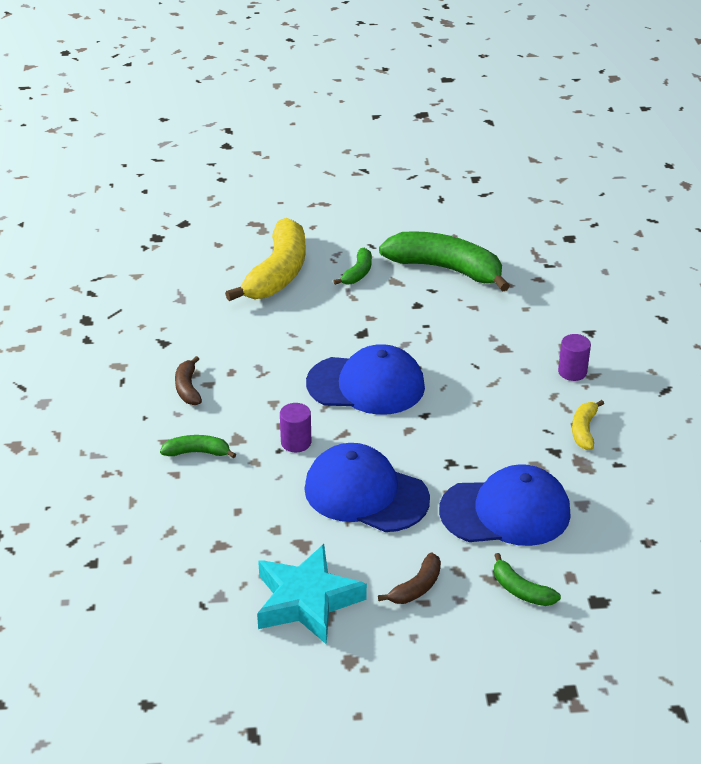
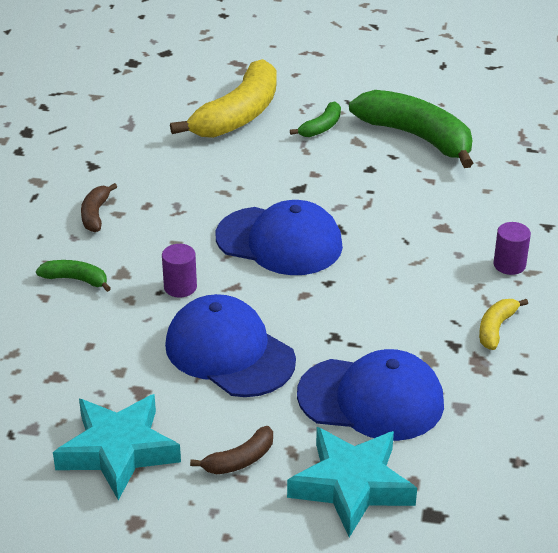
camera: 15 degrees right, 0 degrees up
(521, 590) = (351, 486): green banana -> turquoise star

